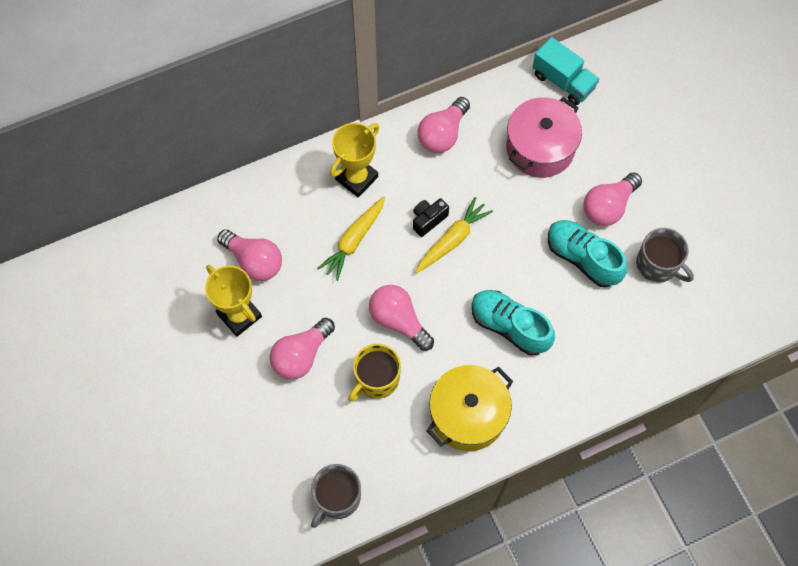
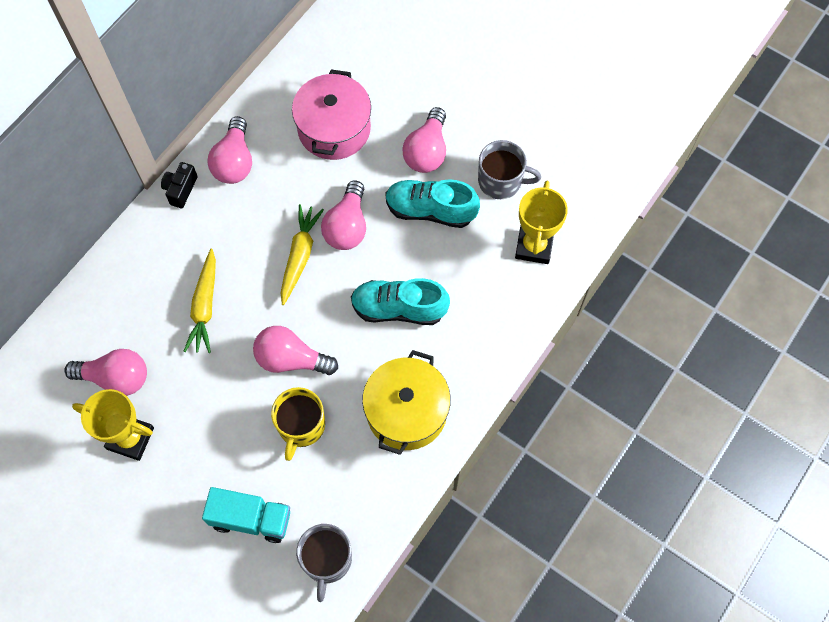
camera: 30 degrees left, 0 degrees up
(301, 355) = (215, 443): pink light bulb -> pink light bulb (347, 226)
(356, 178) = (174, 245): yellow trophy -> yellow trophy (534, 246)
(428, 220) = (266, 249): black camera -> black camera (181, 189)
(563, 81) = (321, 57): turquoise truck -> turquoise truck (251, 518)

